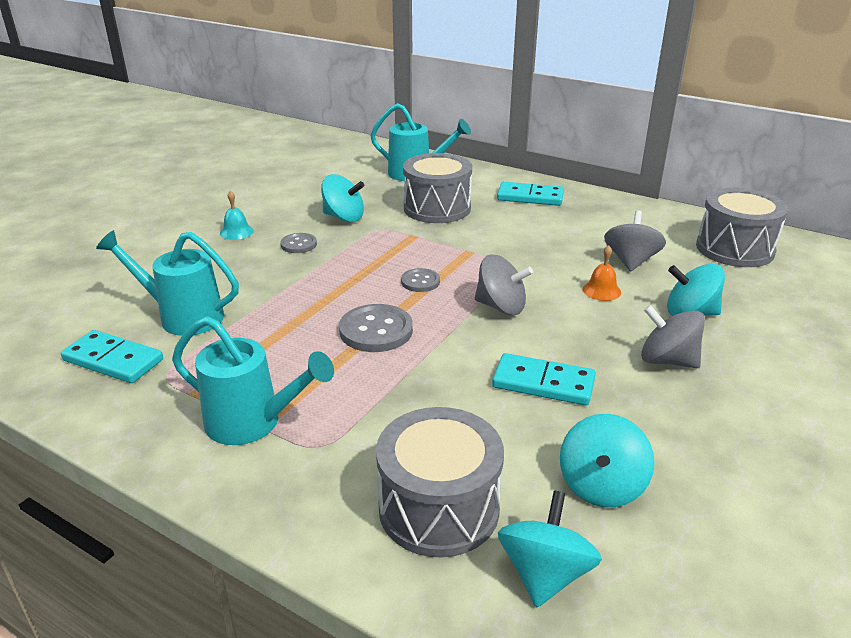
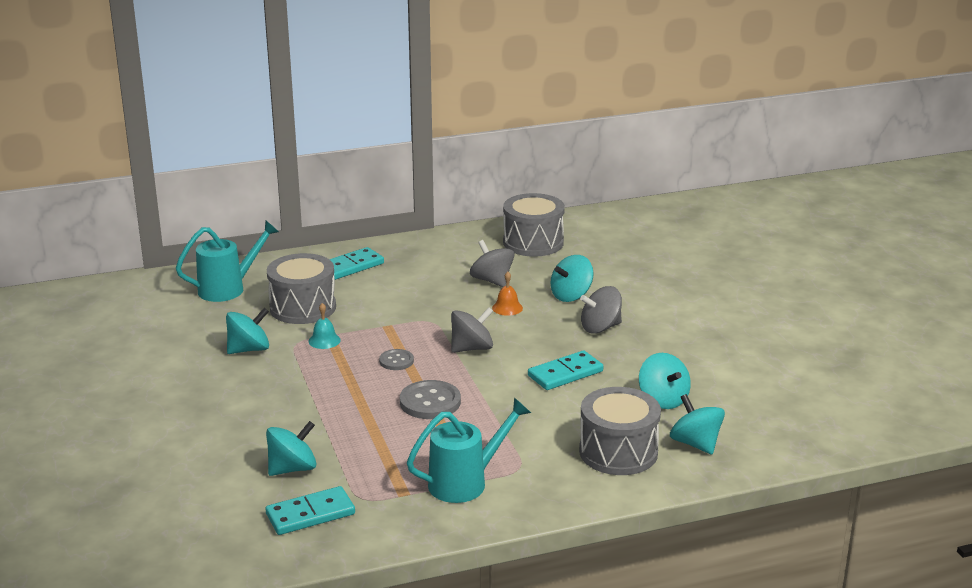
camera: 50 degrees left, 5 degrees down
(183, 316) = (292, 468): turquoise watering can -> turquoise spinning top
(236, 232) = (190, 403): turquoise bell -> turquoise bell (324, 340)
(298, 244) = (261, 384): grey button -> none

